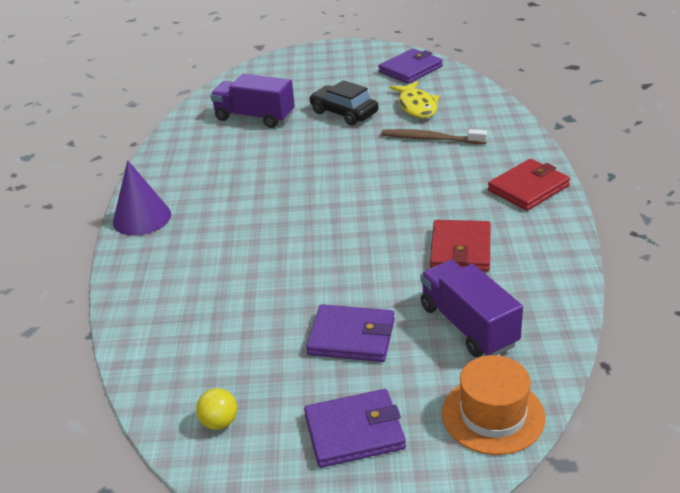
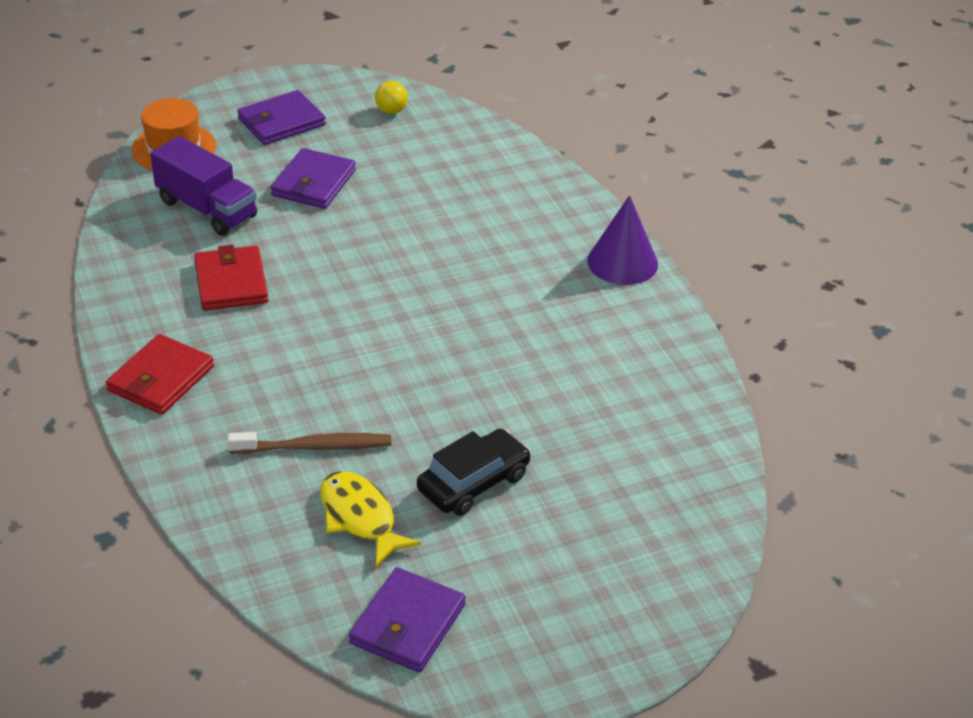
camera: 155 degrees right, 5 degrees up
(254, 117) = (611, 450): purple truck -> none
(344, 113) = (473, 482): black car -> black car turned 60 degrees counterclockwise
(351, 337) = (314, 183): purple wallet -> purple wallet turned 60 degrees counterclockwise

